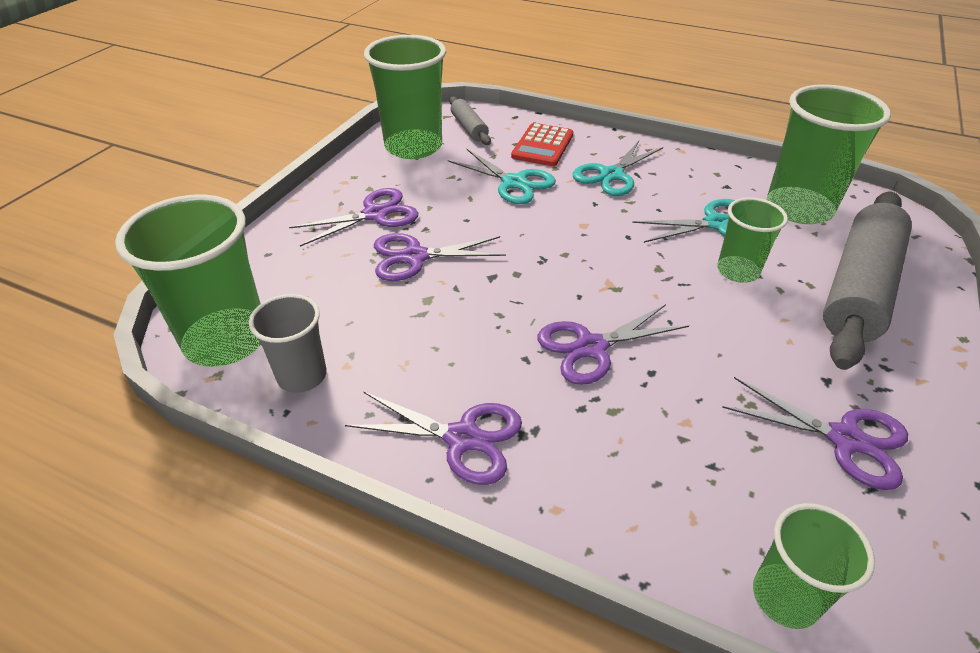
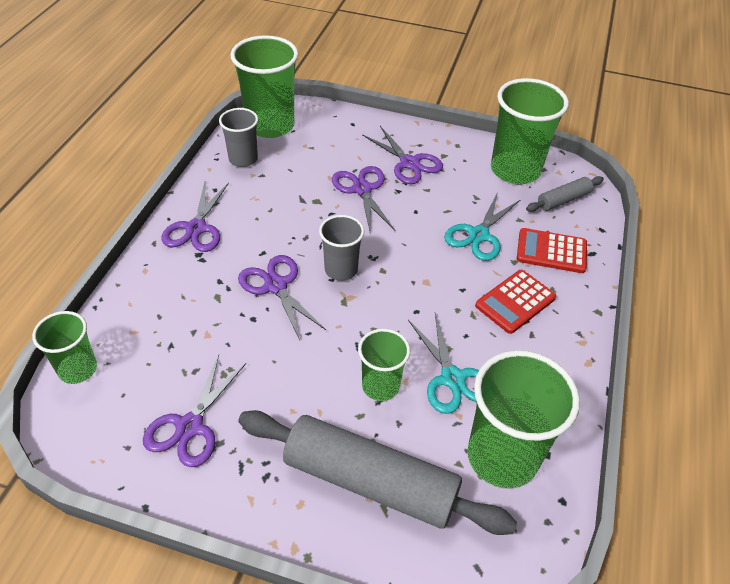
camera: 80 degrees right, 5 degrees up
(563, 286) = (341, 269): none -> grey cup
(611, 175) = (515, 302): turquoise scissors -> red calculator

